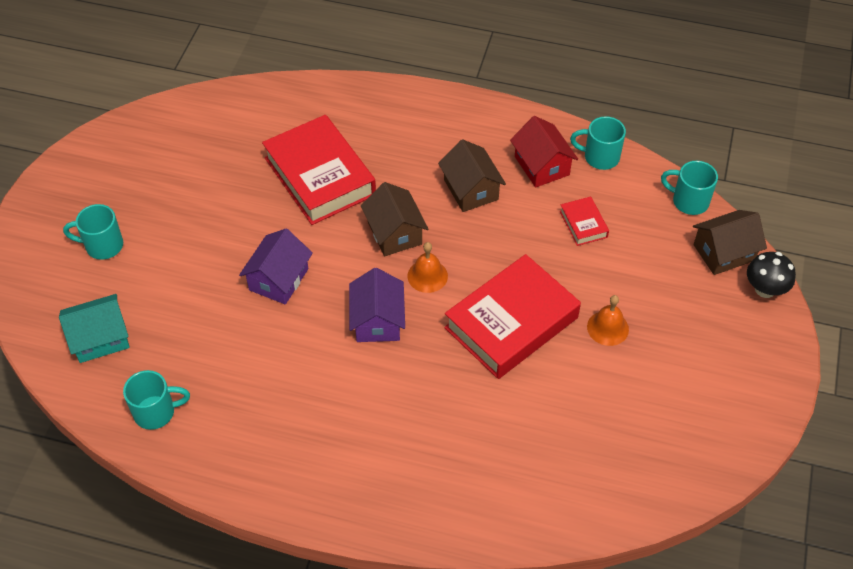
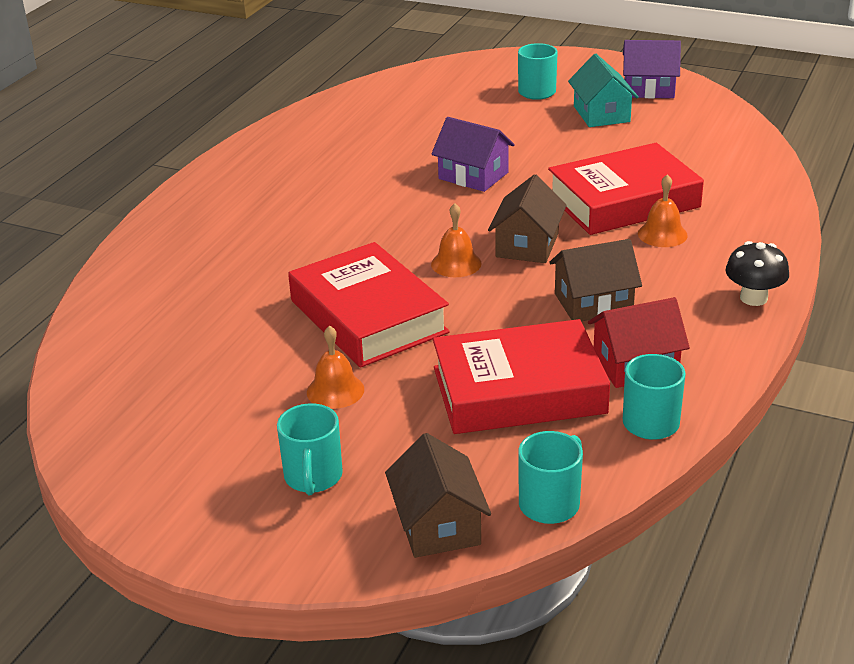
camera: 100 degrees right, 20 degrees down
(100, 338) = (424, 94): turquoise house -> turquoise house (601, 114)
(156, 412) = (332, 119): turquoise mug -> turquoise mug (313, 477)
(370, 153) = (662, 234): none -> orange bell
(377, 320) = (400, 229): purple house -> purple house (649, 89)
(394, 233) = (527, 245): brown house -> brown house turned 60 degrees counterclockwise
(583, 224) = (518, 390): red book -> red book, size x2.25
(765, 289) = (355, 558): black mushroom -> black mushroom (753, 298)

